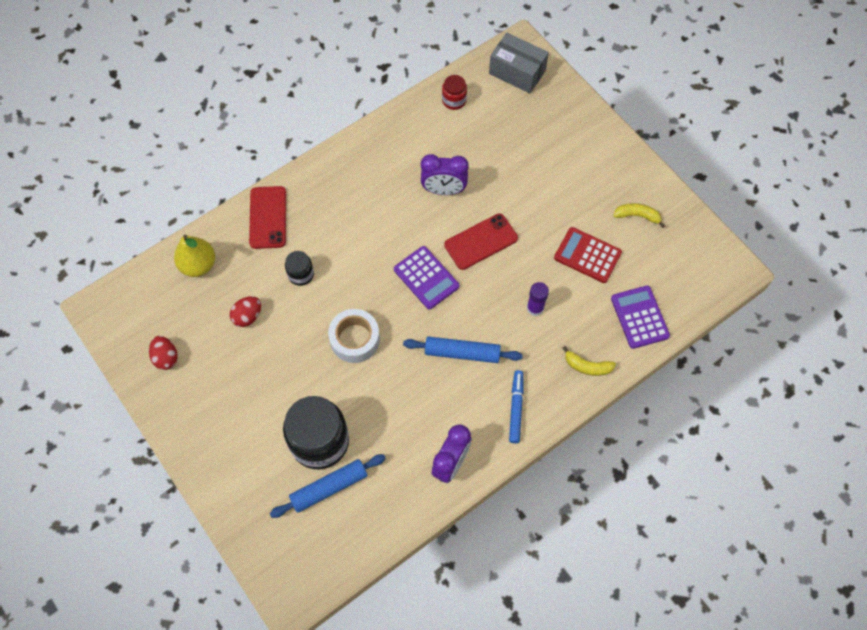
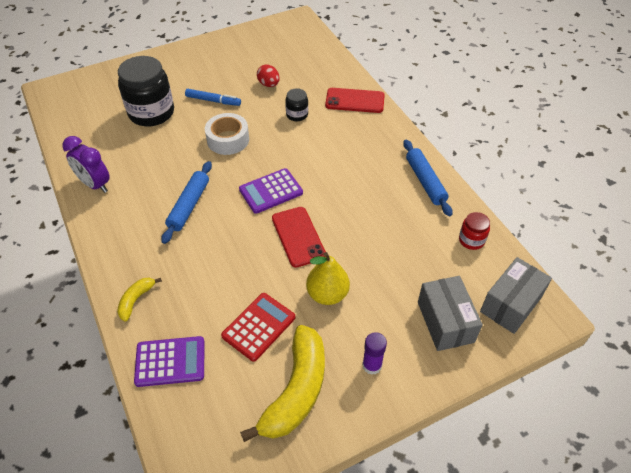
camera: 100 degrees right, 15 degrees down
(166, 357) = (249, 45): red egg -> none
(198, 265) = (320, 63): yellow pear -> yellow pear (327, 294)
(329, 487) = (114, 114): blue rolling pin -> blue rolling pin (425, 181)
(444, 190) = (362, 216): purple clock -> none
(516, 408) = (120, 235): blue marker -> blue marker (213, 101)
(535, 308) = (213, 268): purple glue stick -> purple glue stick (372, 365)
(546, 117) = (445, 322): none -> grey box
(637, 216) = (296, 390): yellow banana -> yellow banana, size x2.10

